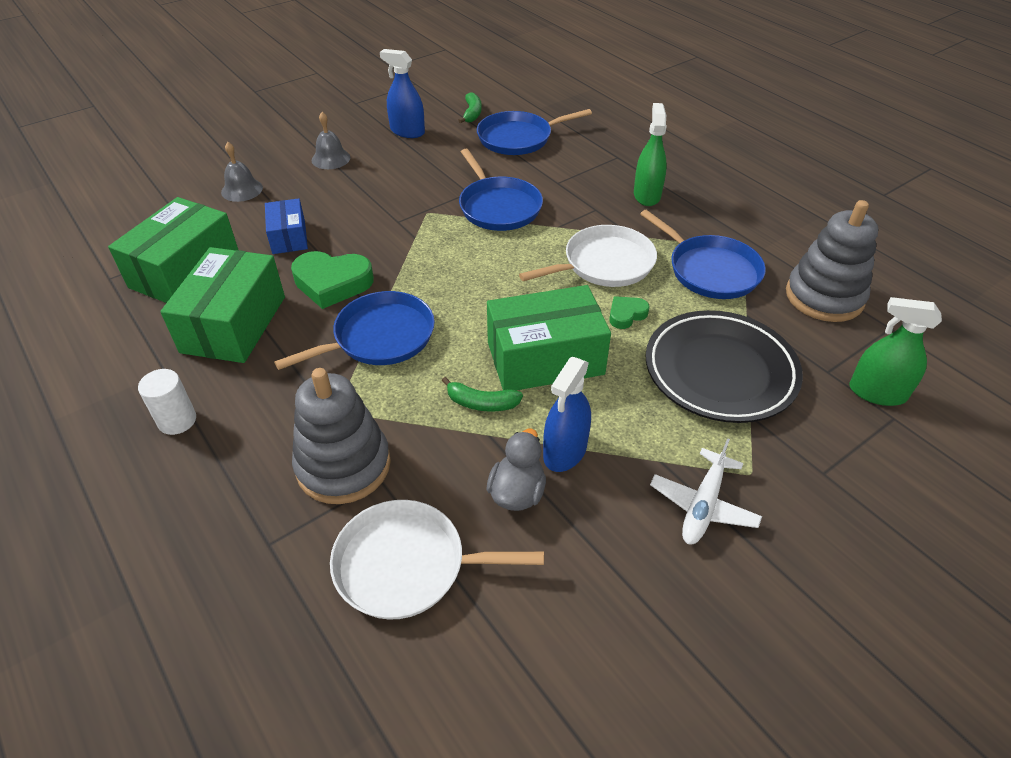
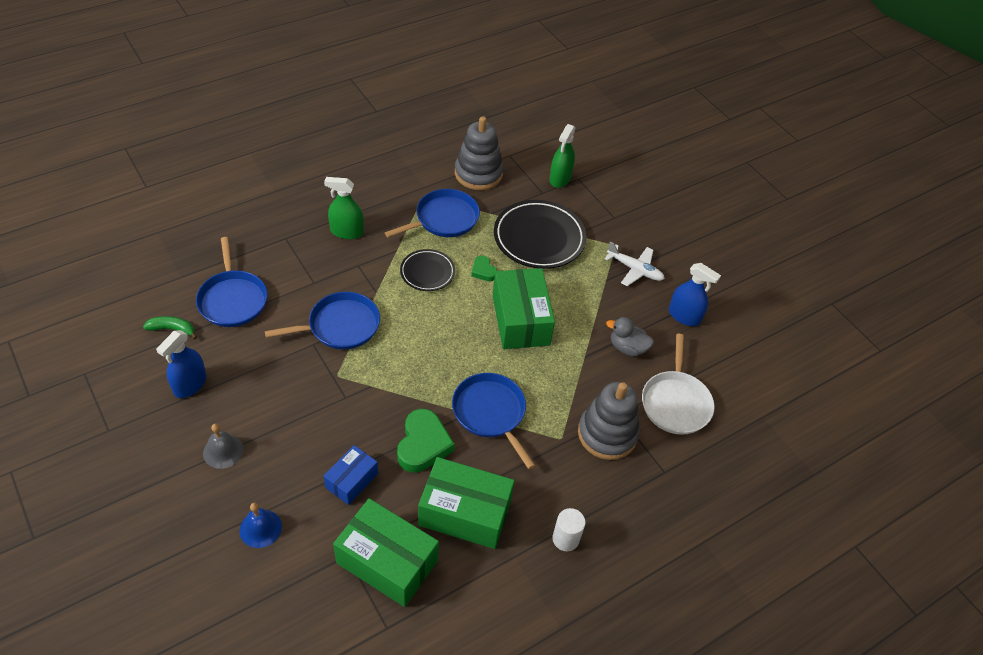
camera: 90 degrees left, 5 degrees up
(242, 190) = (260, 528): grey bell -> blue bell
(289, 237) = (351, 480): blue box -> blue box turned 45 degrees counterclockwise
(481, 403) = (558, 358): green banana -> none
(565, 451) = (598, 321): blue spray bottle -> blue spray bottle (684, 316)
(604, 264) = (427, 272): white pan -> black plate

